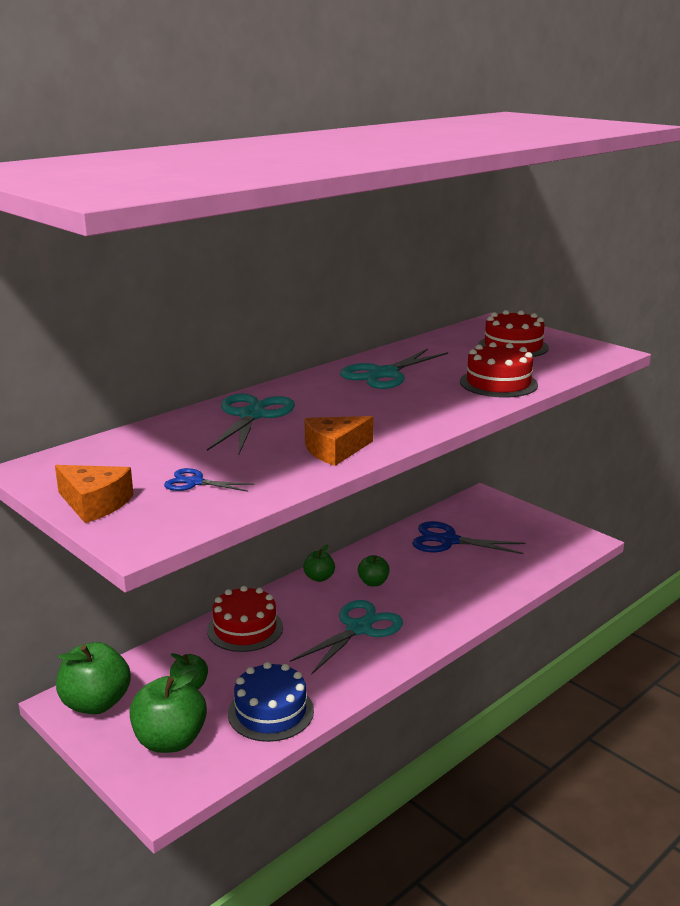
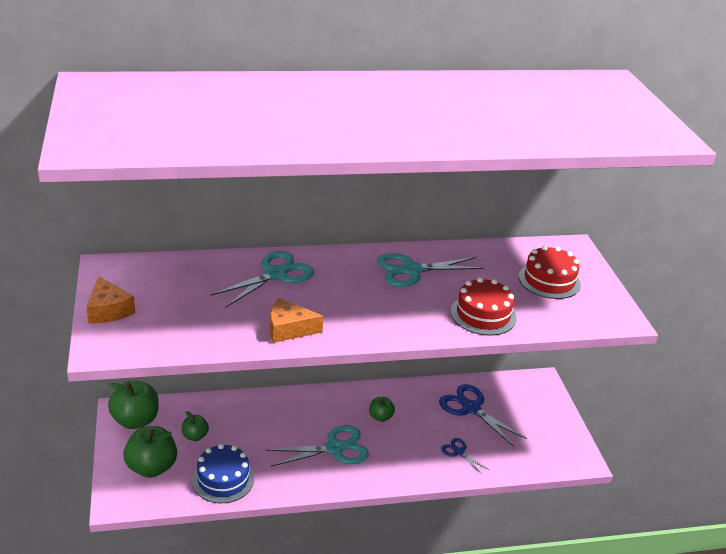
camera: 30 degrees right, 10 degrees up
(195, 482) = (177, 318): blue scissors -> blue scissors (459, 452)
(245, 629) = (264, 411): red cake -> none
(319, 578) = (348, 395): green apple -> none

